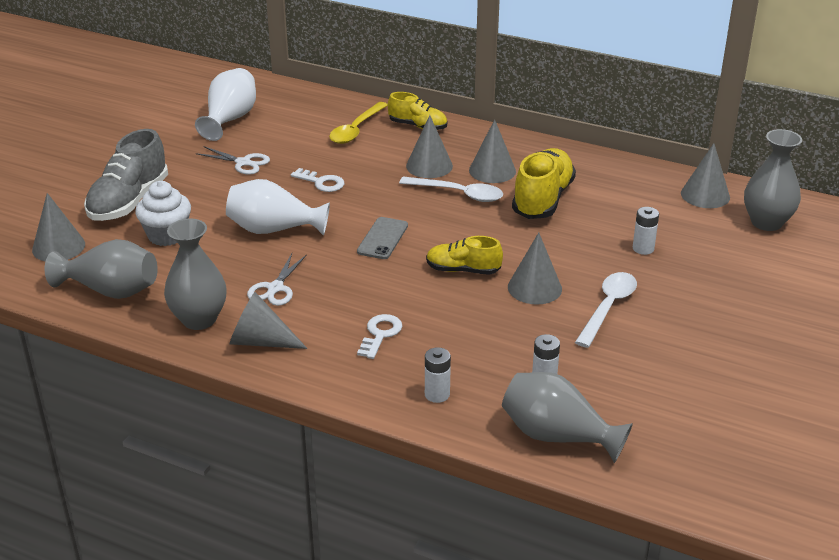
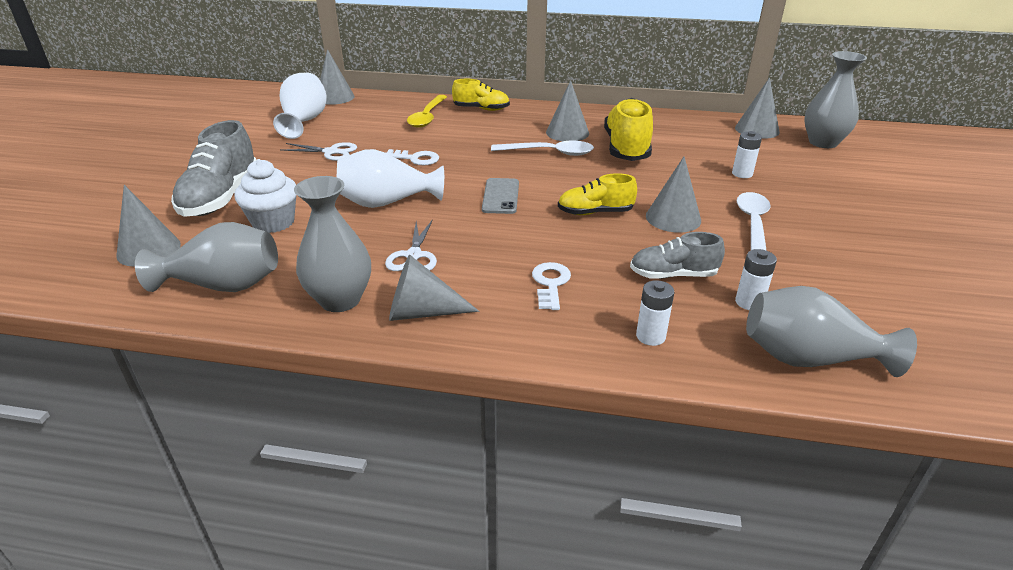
camera: 15 degrees left, 0 degrees up
(429, 166) = (509, 135): grey cone -> grey cone (335, 97)
(494, 344) = (673, 275): none -> grey shoe

